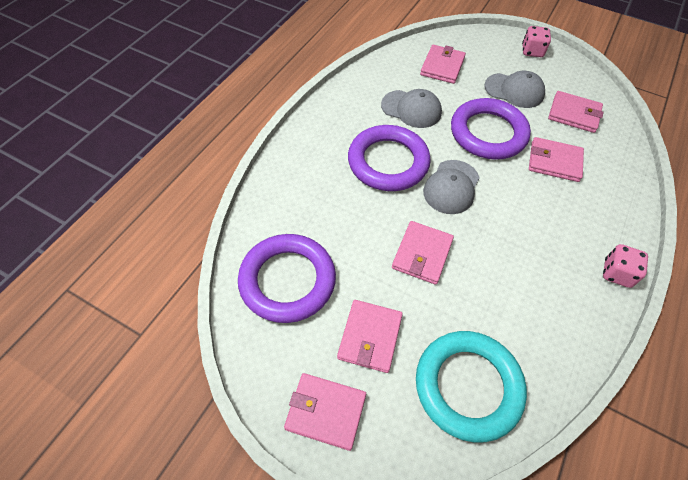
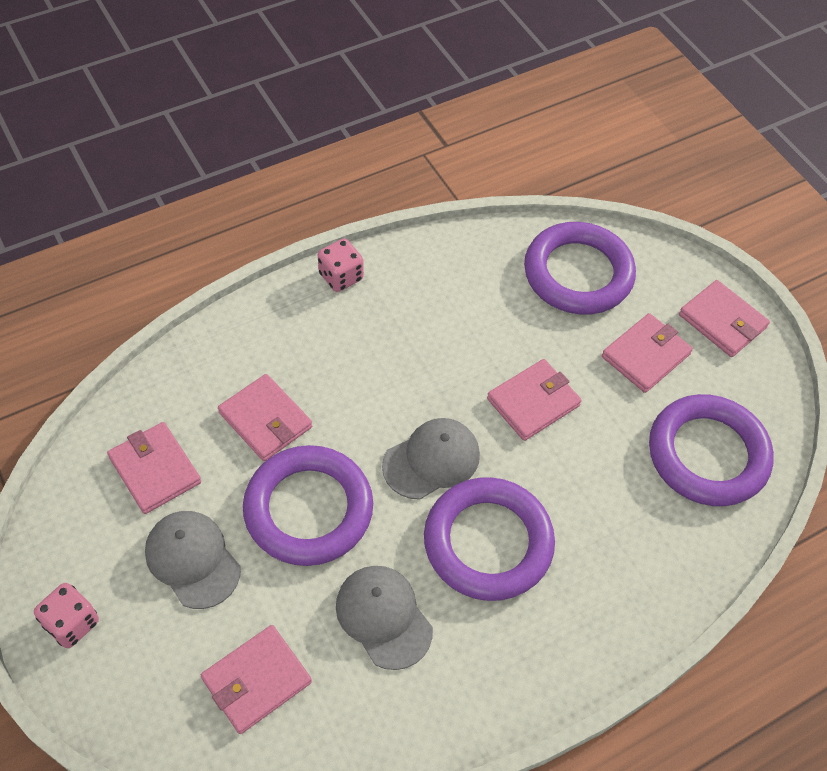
camera: 150 degrees left, 0 degrees up
(468, 386) = (578, 273): turquoise ring -> purple ring

